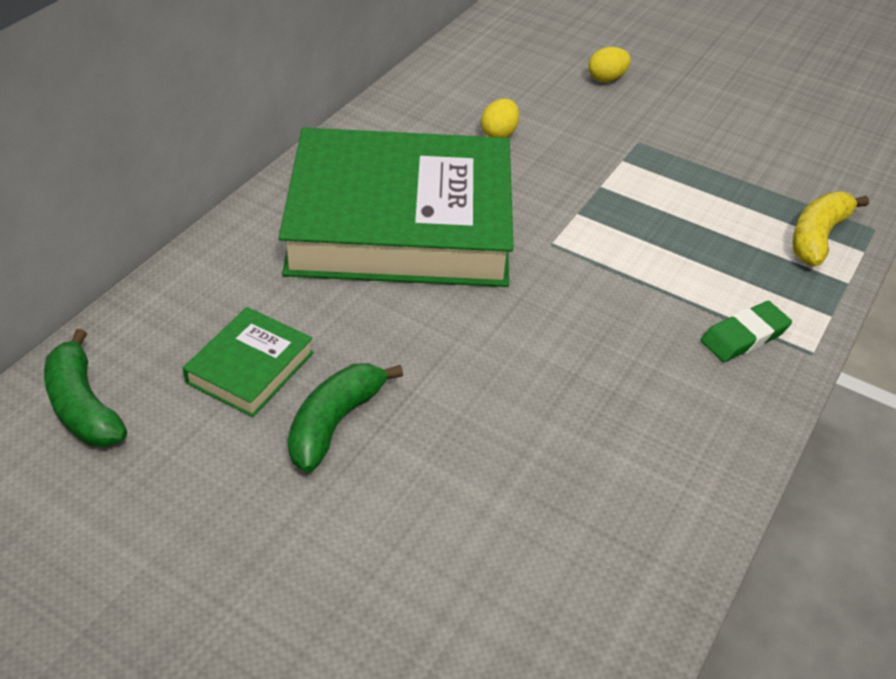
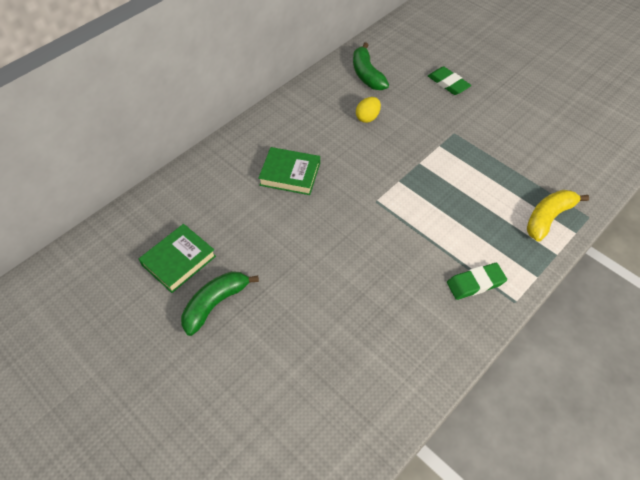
camera: 15 degrees right, 10 degrees up
(83, 406) = (85, 271): green banana -> green banana (367, 74)
(400, 222) = (290, 174): green book -> green book, size x0.41
(606, 79) = (448, 83): yellow egg -> green eraser

